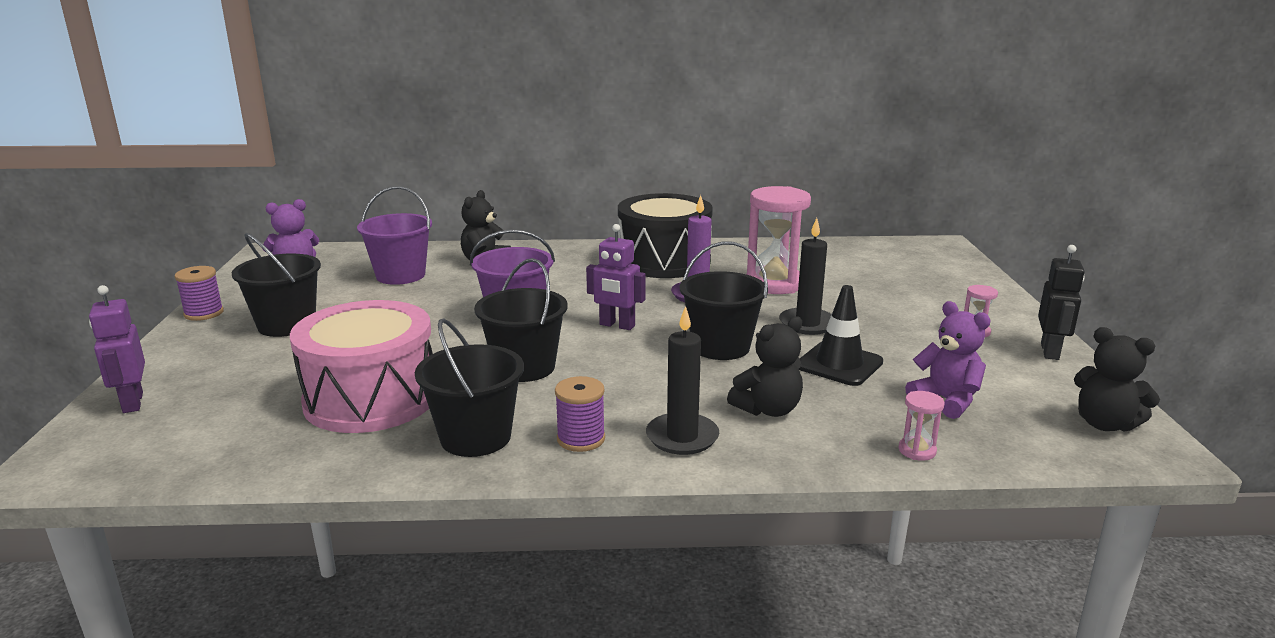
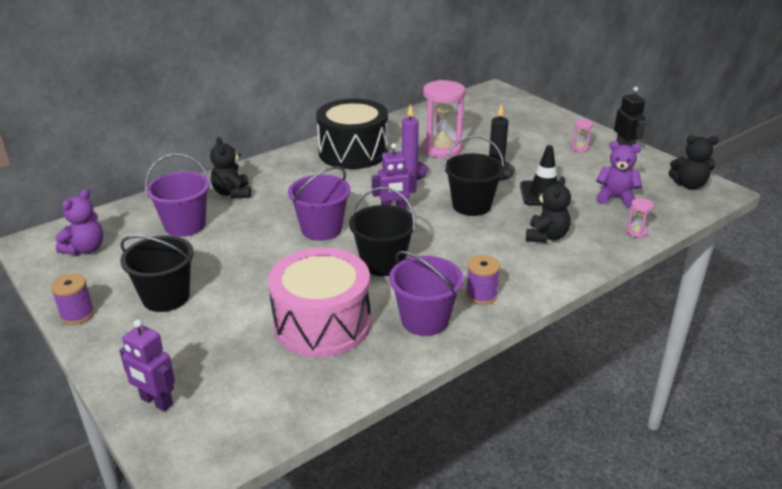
camera: 35 degrees left, 10 degrees up
(476, 437) = (425, 320): black bucket -> purple bucket
(682, 437) = (528, 271): black candle -> none

